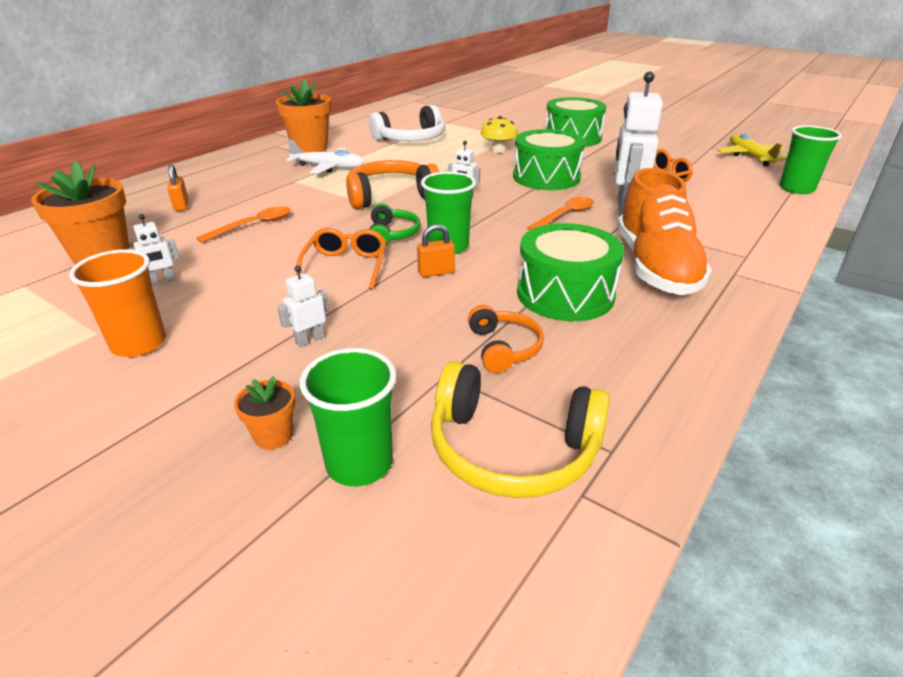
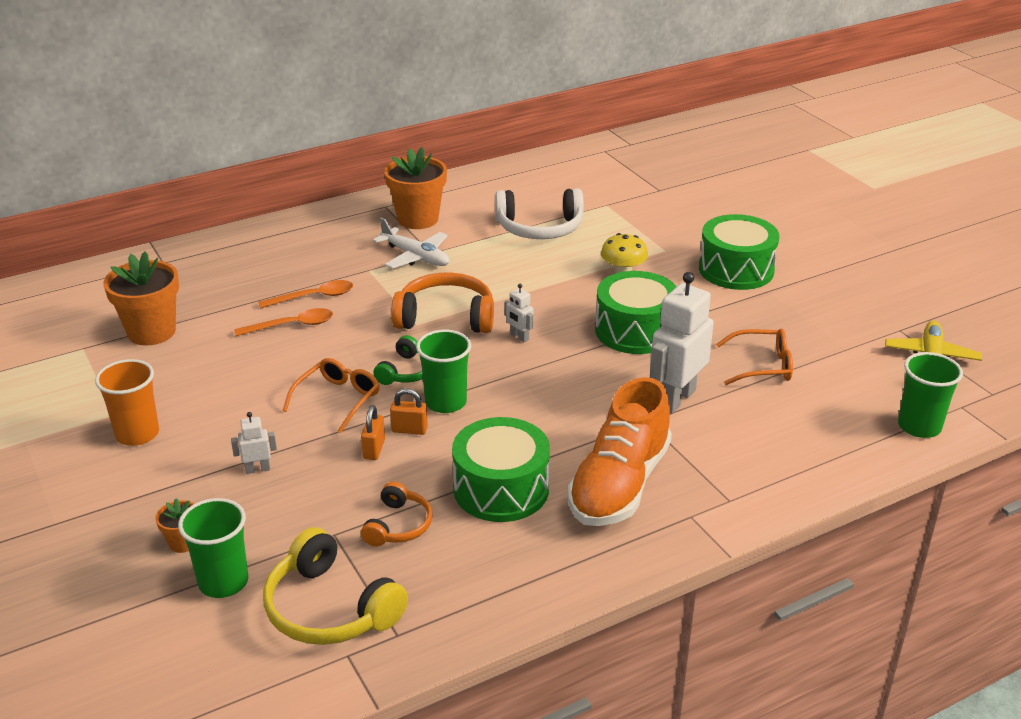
camera: 25 degrees right, 0 degrees up
(162, 281) = (183, 374): white robot -> none
(181, 206) = (245, 281): orange padlock -> orange padlock (374, 449)
(565, 215) = (598, 393): orange spoon -> orange spoon (313, 297)

